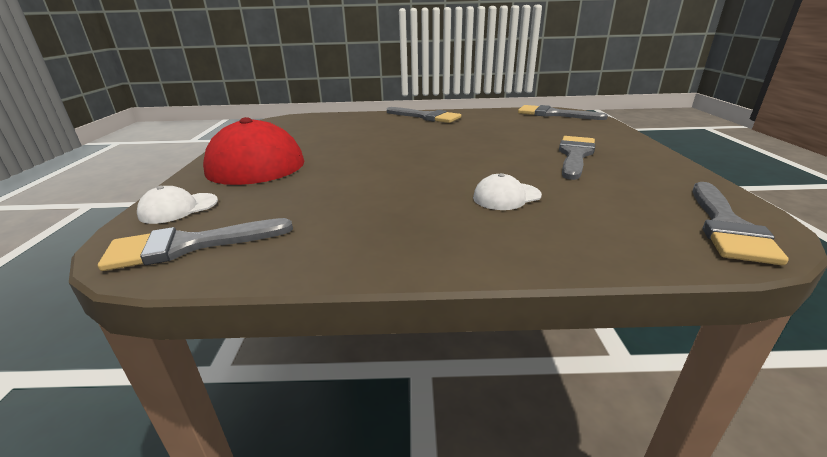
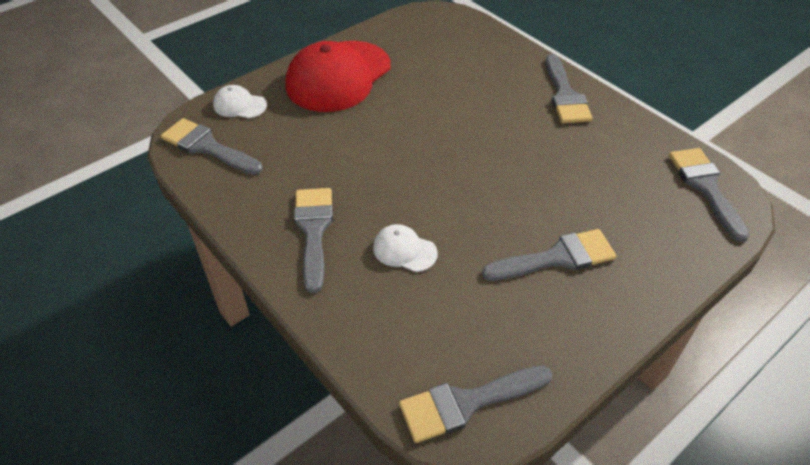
camera: 50 degrees right, 20 degrees up
(423, 227) = (313, 230): none -> grey brush

